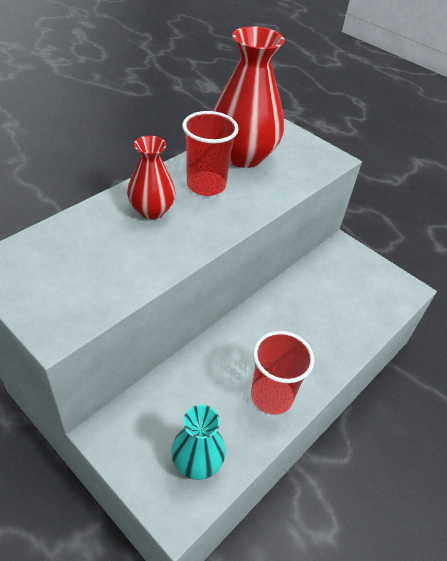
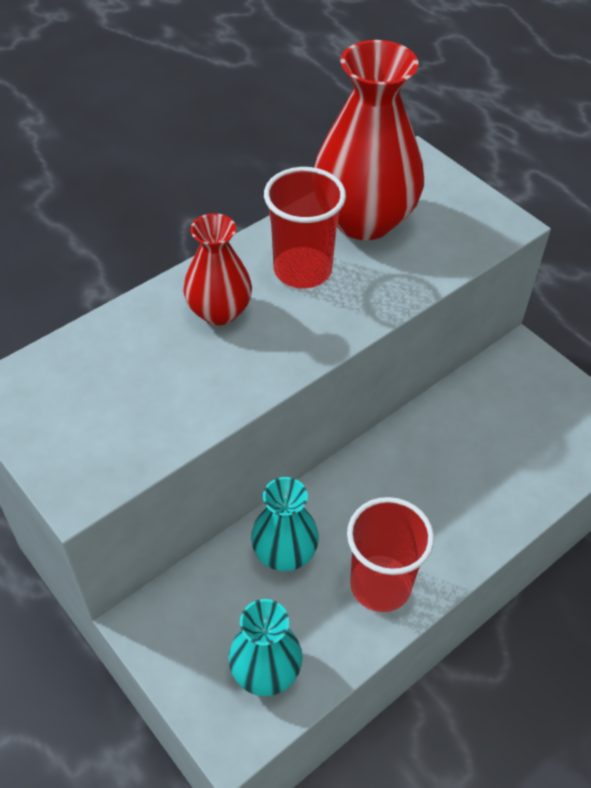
camera: 10 degrees right, 5 degrees up
(202, 378) = (284, 553): none -> turquoise vase

